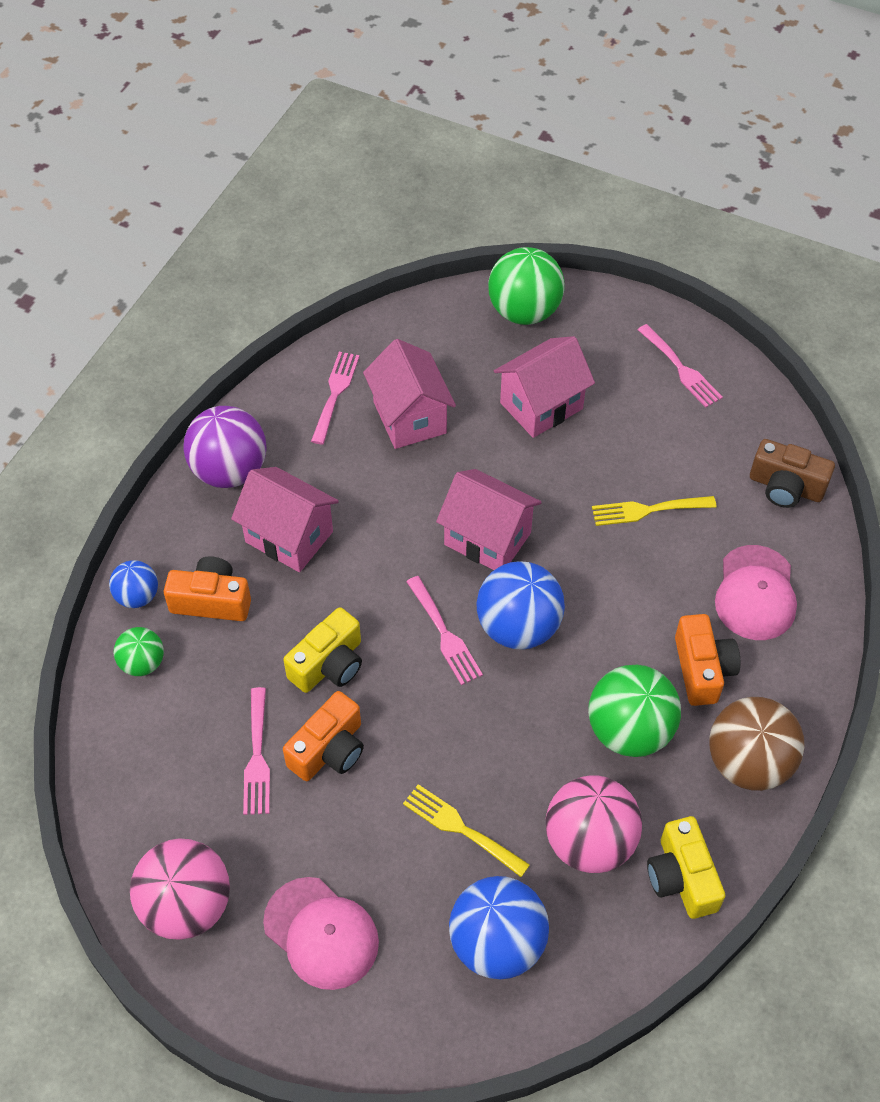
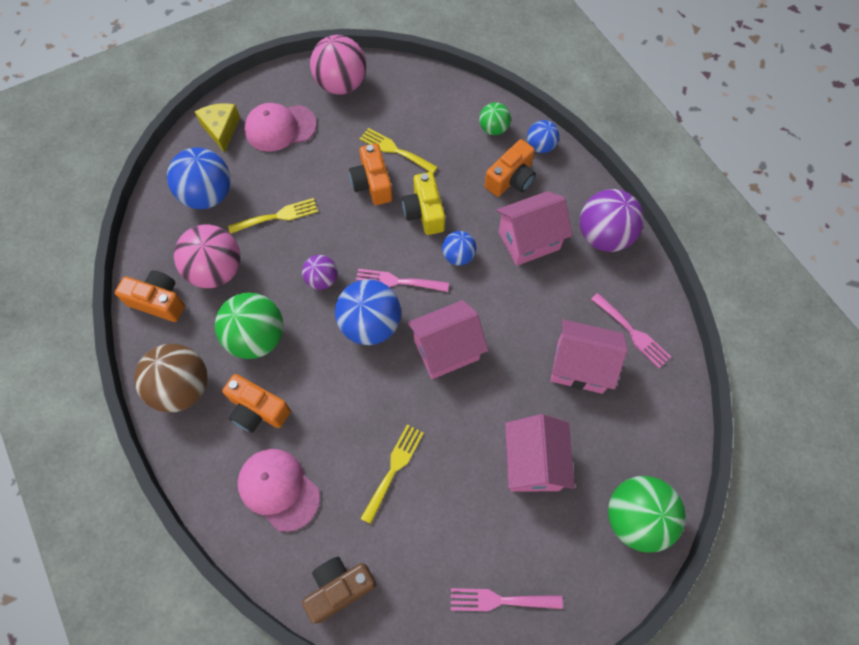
camera: 125 degrees right, 10 degrees up
(257, 757) = (395, 150): pink fork -> yellow fork
(363, 593) = (458, 256): none -> blue ball
(381, 1015) = (221, 130): none -> yellow cheese
(505, 714) = (322, 280): none -> purple ball
(681, 877) = (158, 301): yellow camera -> orange camera

